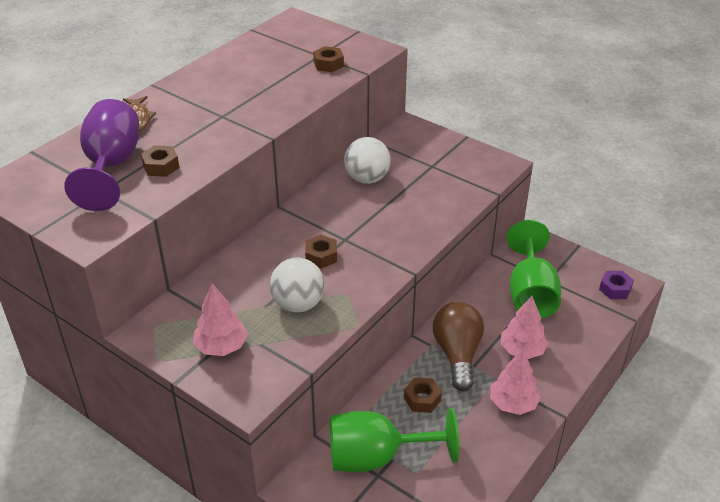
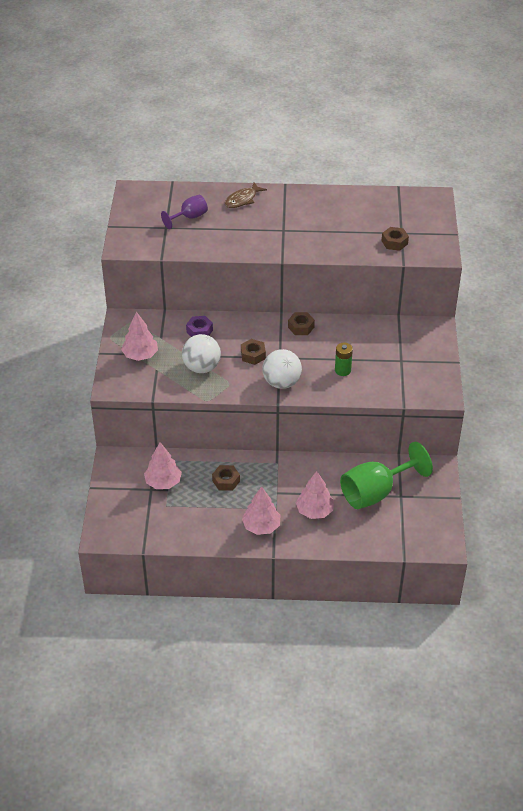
camera: 55 degrees right, 5 degrees up
(111, 166) = (189, 217): purple goblet -> purple goblet, size x0.54
(161, 166) = (208, 235): brown nut -> brown nut (301, 327)
(367, 179) = (352, 336): white ball -> white ball (281, 382)
(377, 457) = (163, 482): green goblet -> pink tree
(409, 207) = (342, 370): none -> green battery
(457, 354) = (280, 480): brown light bulb -> none
(615, 289) = (428, 537): purple nut -> purple nut (199, 331)

